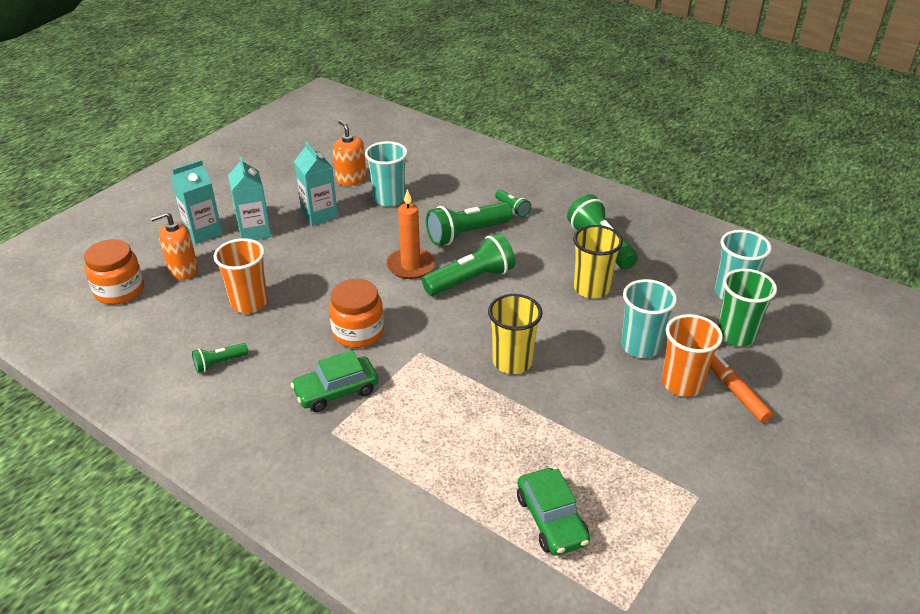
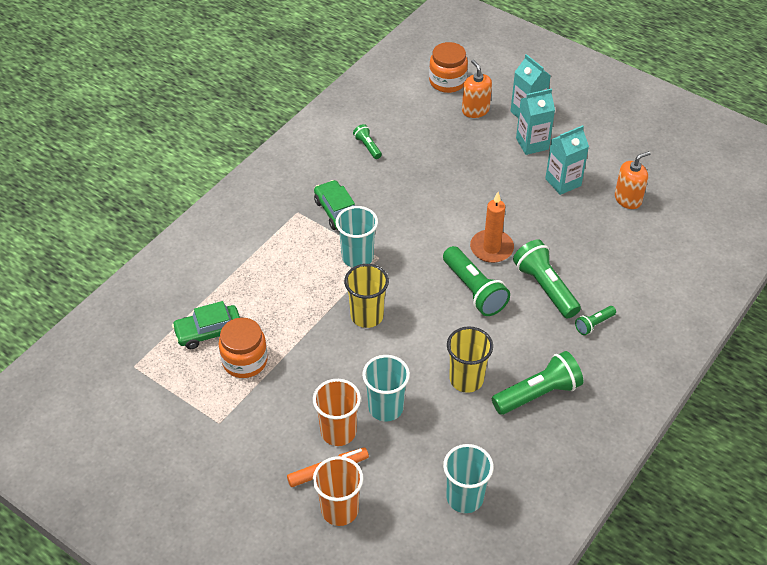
camera: 90 degrees right, 10 degrees up
(249, 303) = (436, 153): orange cup -> orange cup (339, 510)
(358, 332) = (402, 219): orange jar -> orange jar (245, 361)
(389, 199) = (597, 229): turquoise cup -> turquoise cup (357, 257)
(735, 335) = (402, 487): green cup -> none

